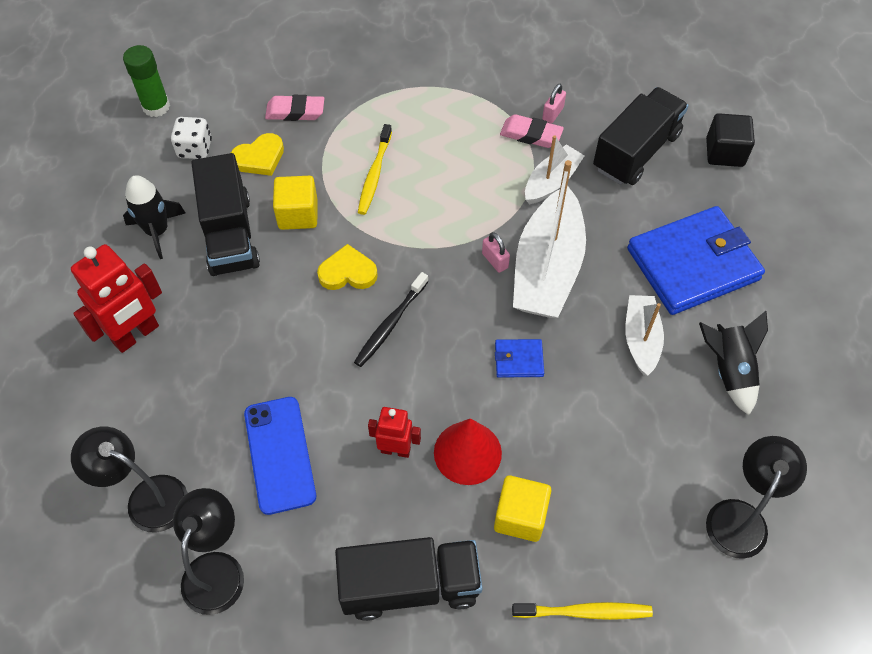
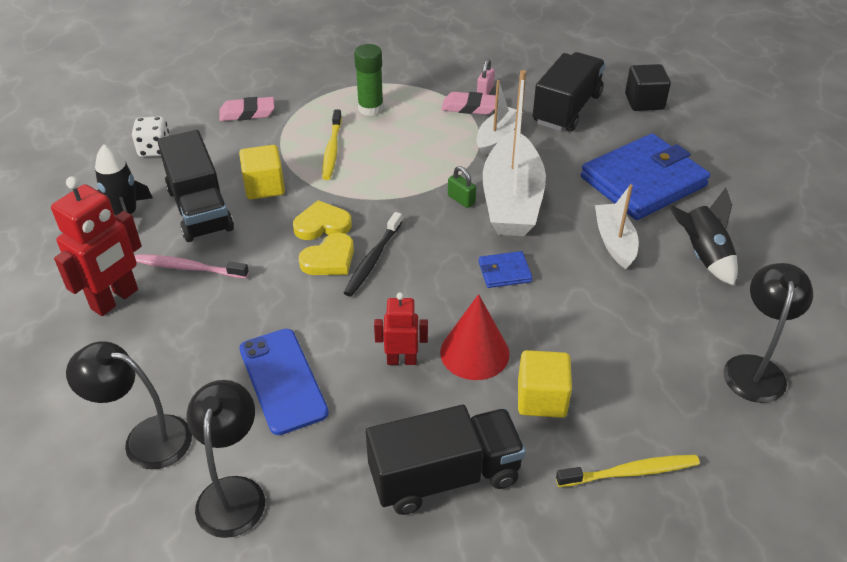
camera: 10 degrees left, 15 degrees down
(156, 107) = (112, 123): green glue stick -> green glue stick (370, 108)
(209, 307) = (188, 268): none -> pink toothbrush
(259, 158) = (219, 149): yellow heart -> yellow heart (329, 259)
(495, 260) = (461, 200): pink padlock -> green padlock

